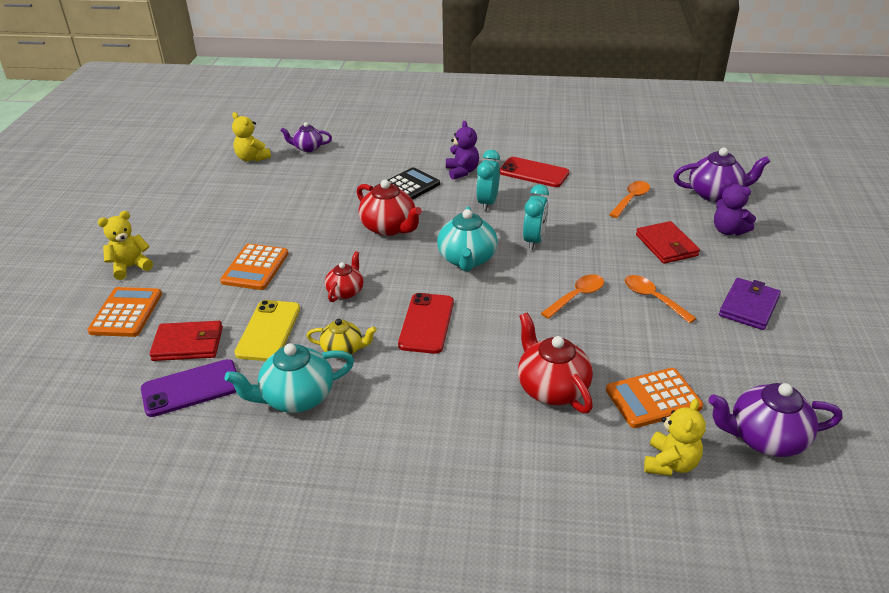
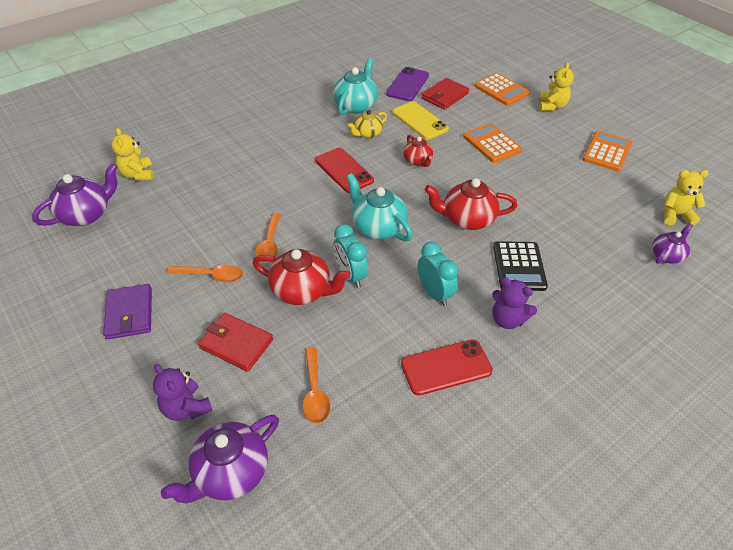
camera: 135 degrees right, 10 degrees up
(551, 388) = (232, 176): red teapot -> red teapot (302, 291)
(653, 398) = (167, 202): orange calculator -> orange calculator (607, 152)
(728, 231) = (186, 408): purple teddy bear -> purple teddy bear turned 135 degrees counterclockwise

